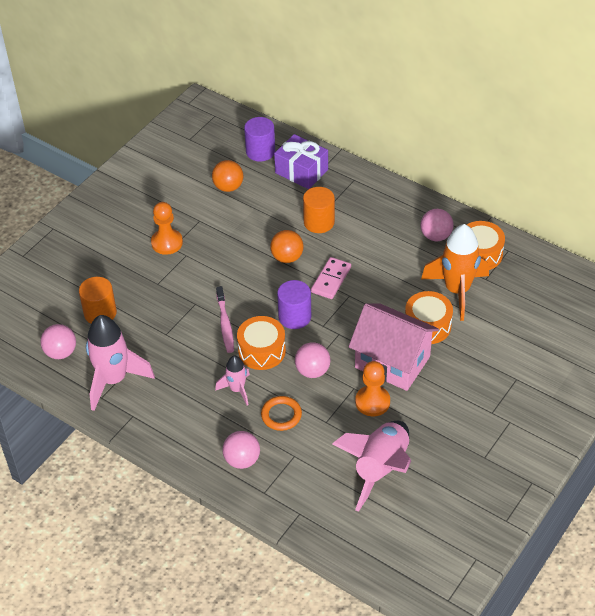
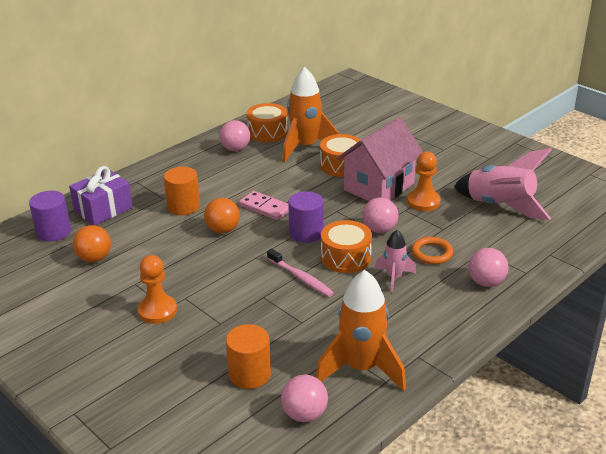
camera: 80 degrees left, 15 degrees down
(113, 380) = (361, 368): pink rocket -> orange rocket
(225, 324) = (301, 278): pink toothbrush -> pink toothbrush turned 45 degrees clockwise

